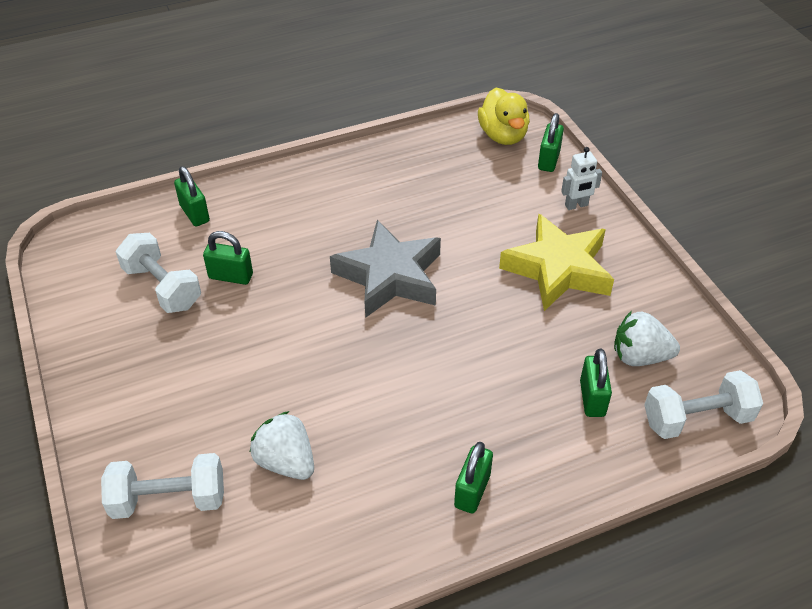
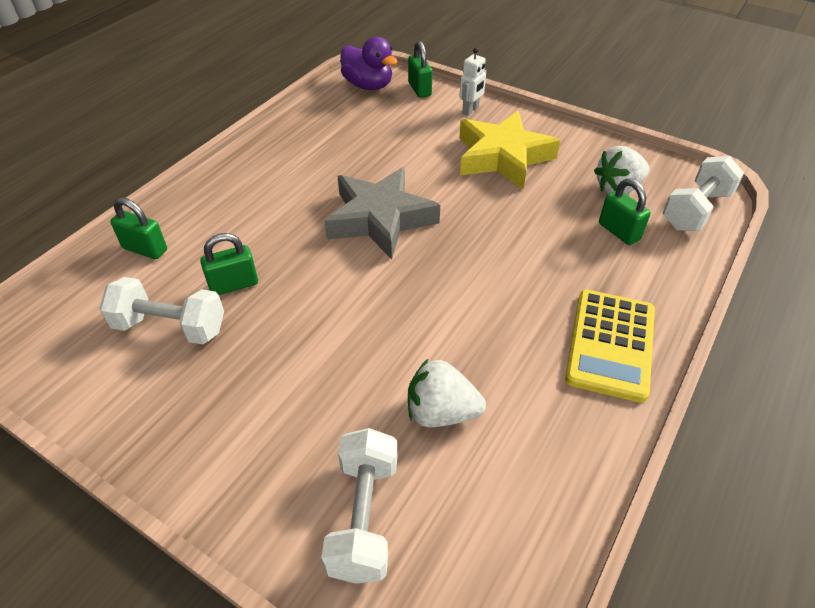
camera: 35 degrees left, 0 degrees up
(169, 500) = (364, 517): white dumbbell -> white dumbbell turned 45 degrees counterclockwise
(472, 491) = (610, 344): green padlock -> yellow calculator
(503, 135) = (368, 85): yellow duck -> purple duck

